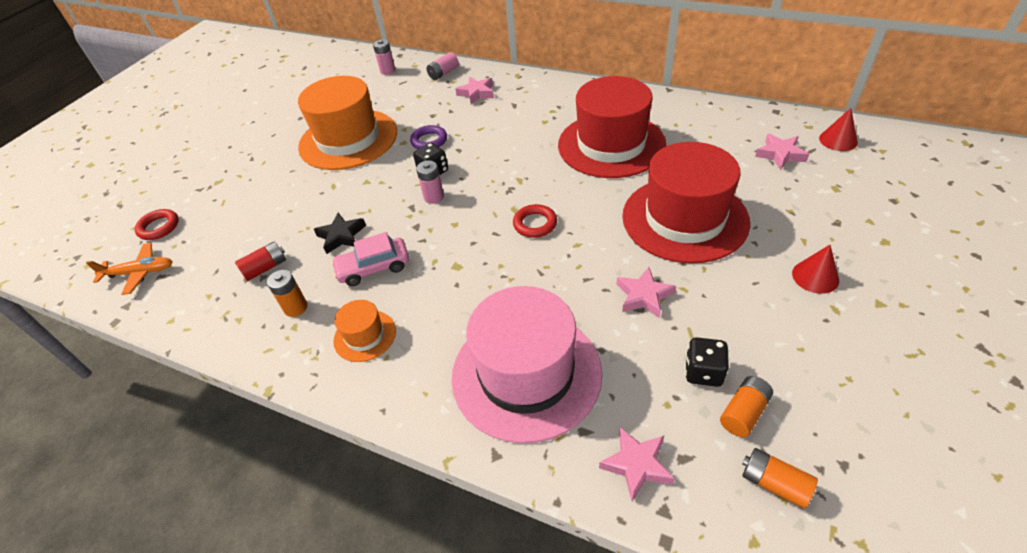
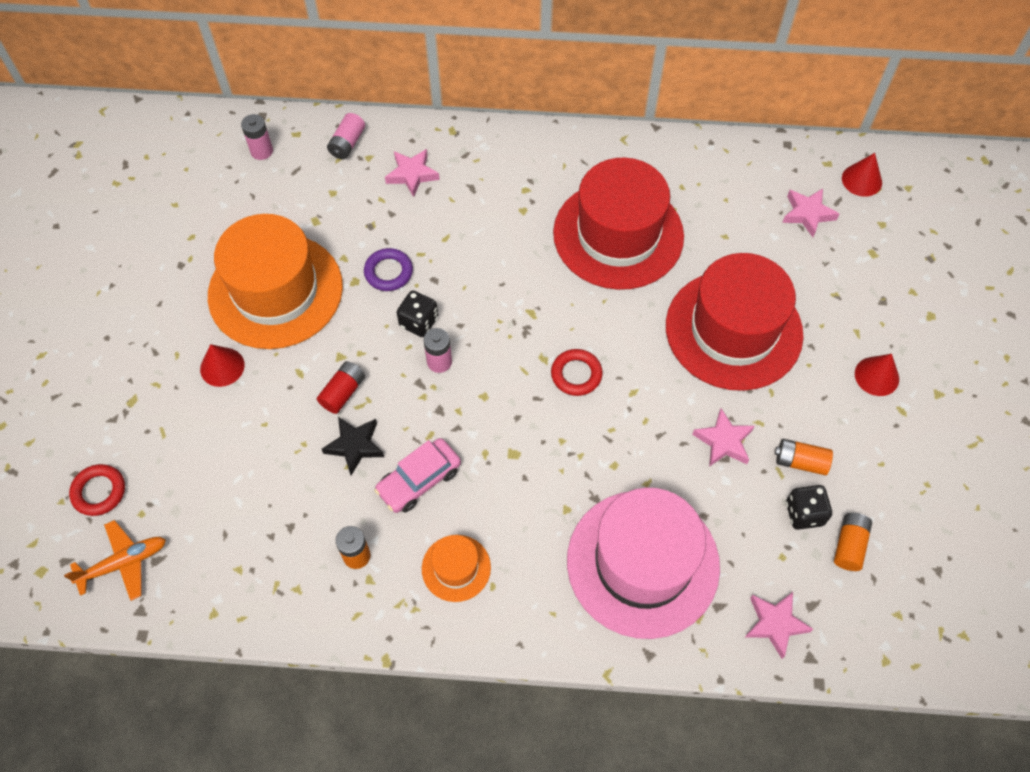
camera: 25 degrees left, 15 degrees up
(265, 268) = (286, 514): red battery -> red battery (343, 392)
(286, 173) = (222, 367): none -> red cone
(774, 483) = (889, 605): orange battery -> orange battery (800, 462)

